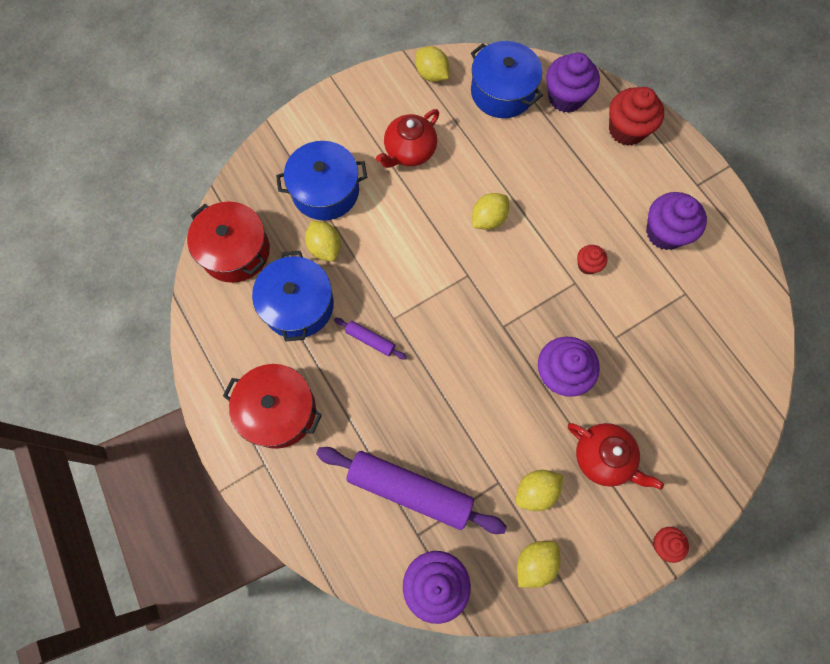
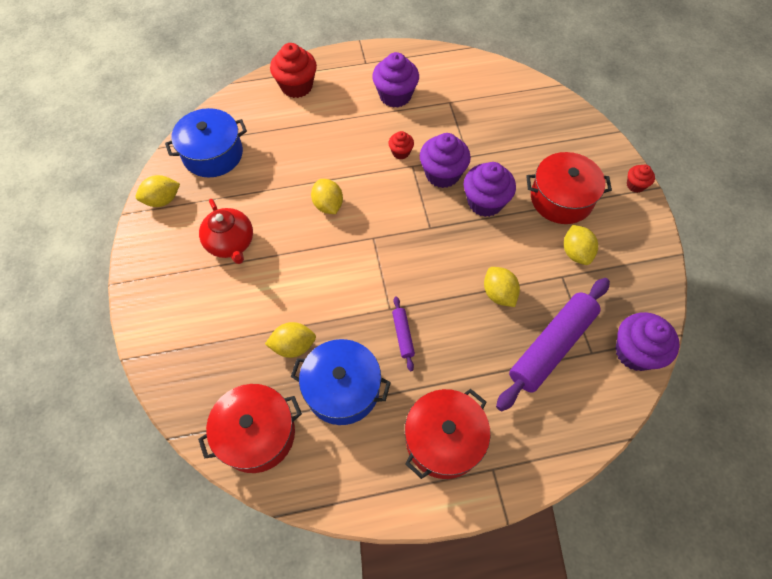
camera: 70 degrees left, 10 degrees down
(325, 191) = (233, 327): blue pot -> none
(370, 340) = (403, 335): purple rolling pin -> purple rolling pin turned 60 degrees counterclockwise
(534, 563) = (633, 273): yellow lemon -> yellow lemon (498, 294)
(566, 97) = (244, 113): purple cupcake -> purple cupcake (442, 174)
(603, 458) = (561, 199): red teapot -> red pot

